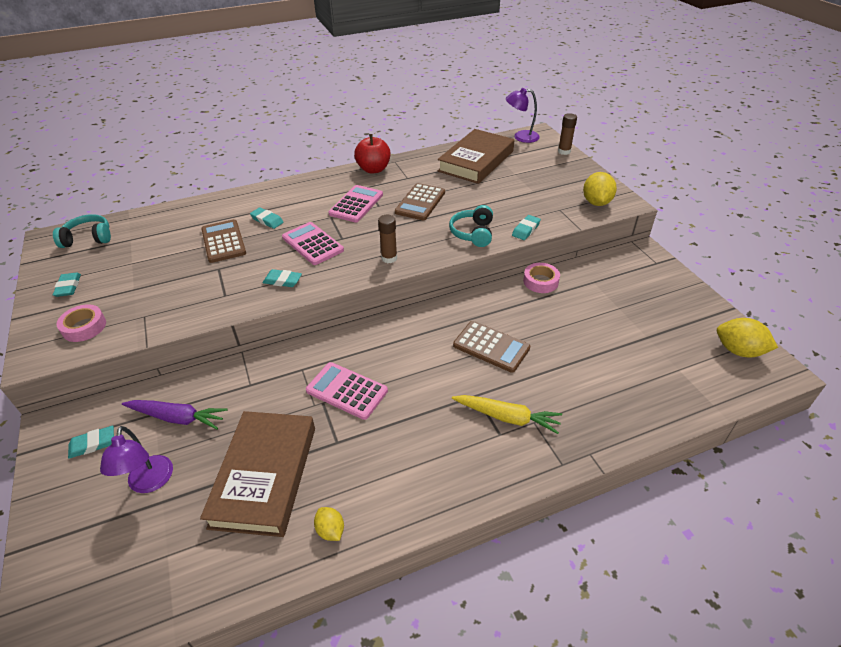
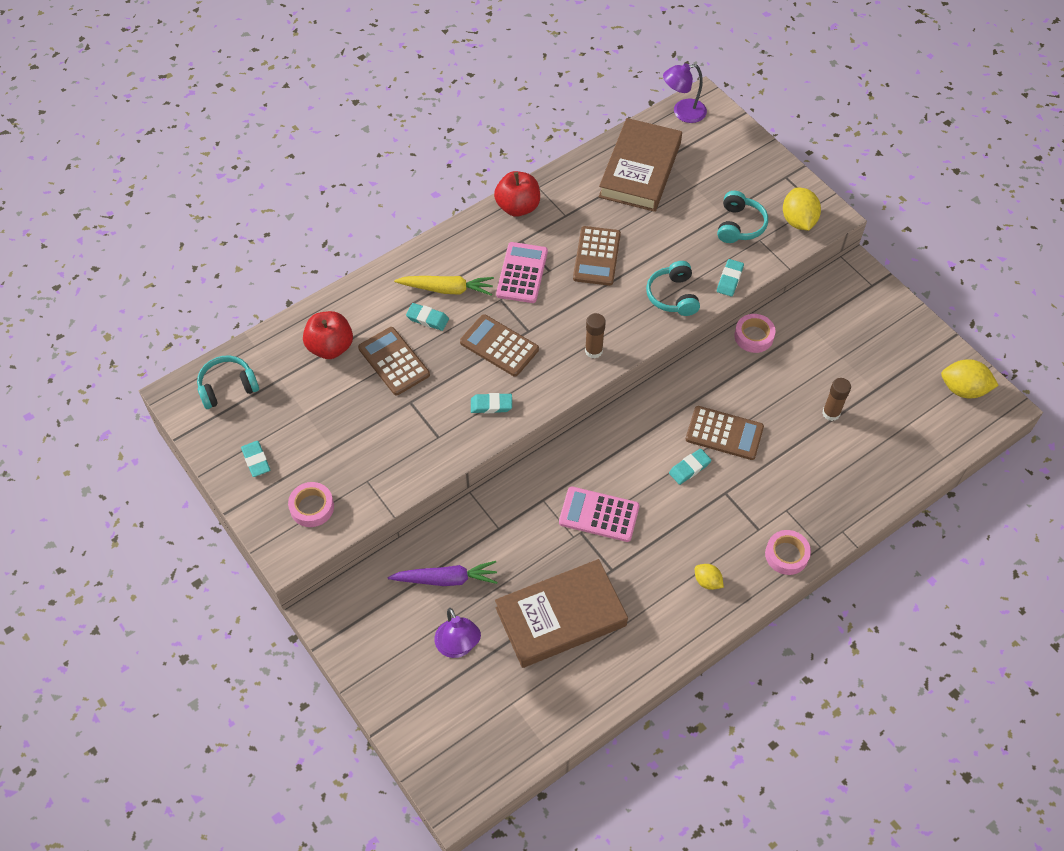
camera: 15 degrees left, 15 degrees up
(93, 444) = (379, 623): turquoise eraser -> turquoise eraser (689, 468)
(182, 226) = (330, 347): none -> red apple
(264, 475) = (560, 616): brown book -> brown book turned 75 degrees clockwise
(312, 244) = (499, 346): pink calculator -> brown calculator
(330, 530) = (641, 650): yellow lemon -> yellow lemon (707, 581)
(507, 417) = (761, 510): yellow carrot -> yellow carrot (447, 289)
(523, 465) = (786, 555): none -> pink tape
(545, 199) = (739, 225): none -> turquoise headphones
(564, 151) = (743, 133): brown glue stick -> brown glue stick (831, 413)

